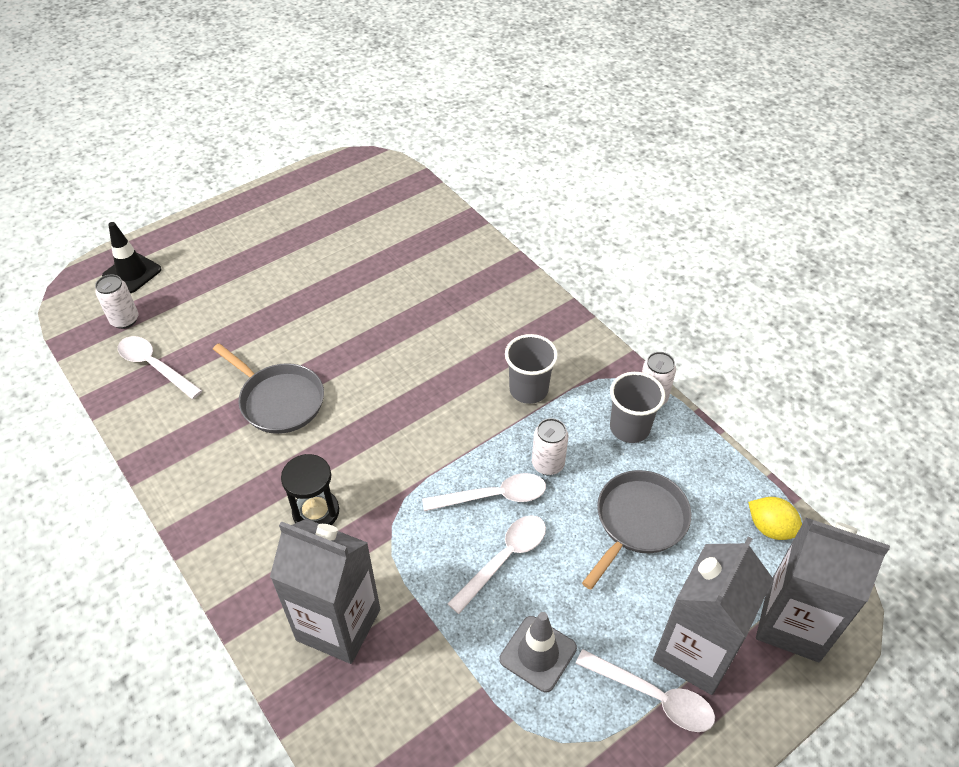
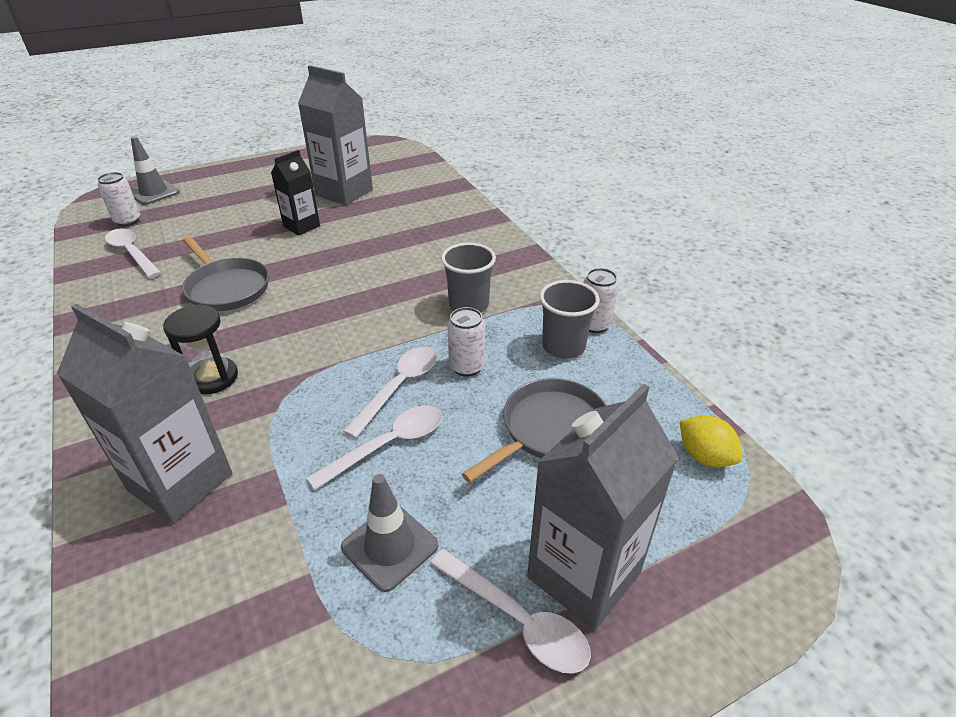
camera: 10 degrees right, 10 degrees down
(132, 273) = (154, 193): black traffic cone -> grey traffic cone
(321, 304) = (301, 226): none -> black carton
(493, 496) = (399, 387): white spoon -> white spoon turned 60 degrees counterclockwise
(792, 623) = (717, 562): grey carton -> grey carton (344, 192)

